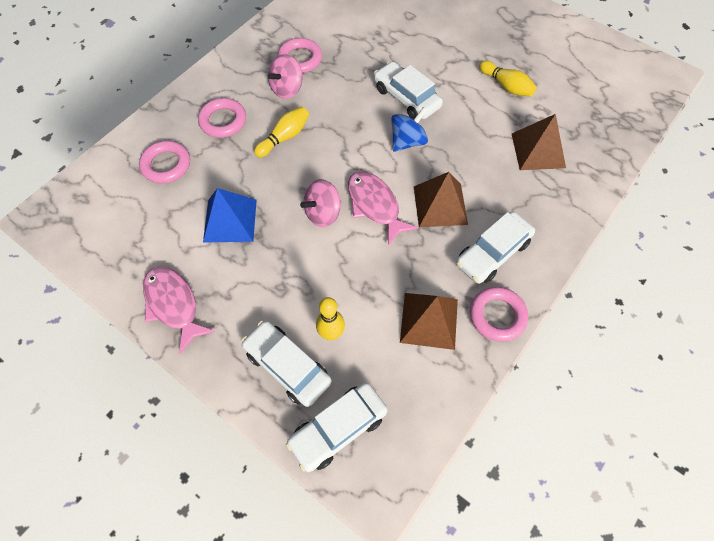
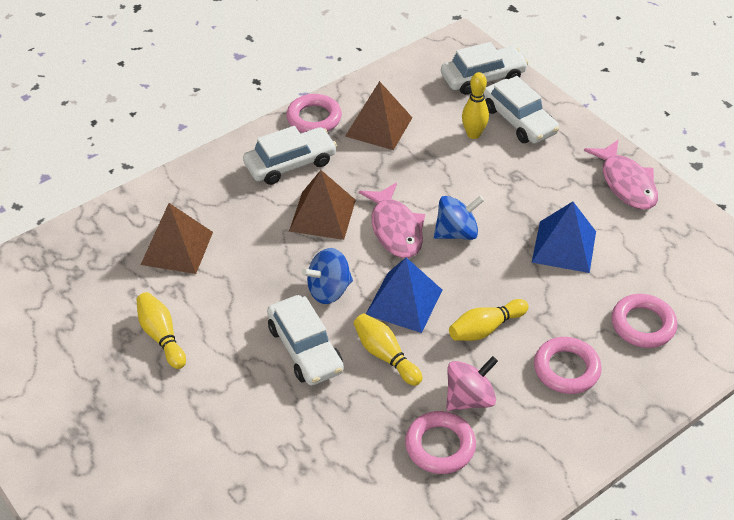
camera: 165 degrees left, 15 degrees down
(323, 213) = (456, 233): pink spinning top -> blue spinning top
(349, 145) = (404, 302): none -> blue pyramid
(350, 104) = (385, 355): none -> yellow bowling pin

